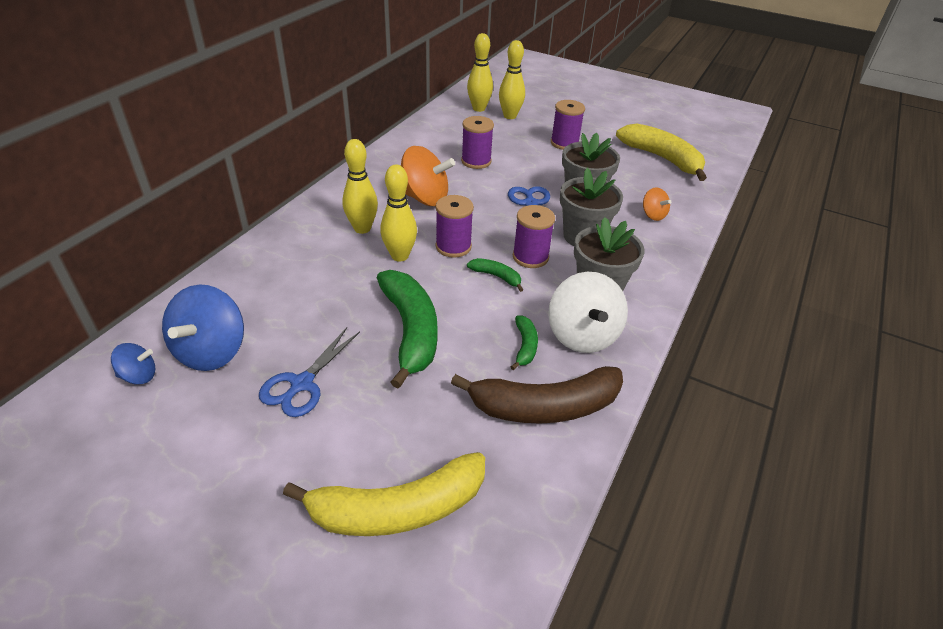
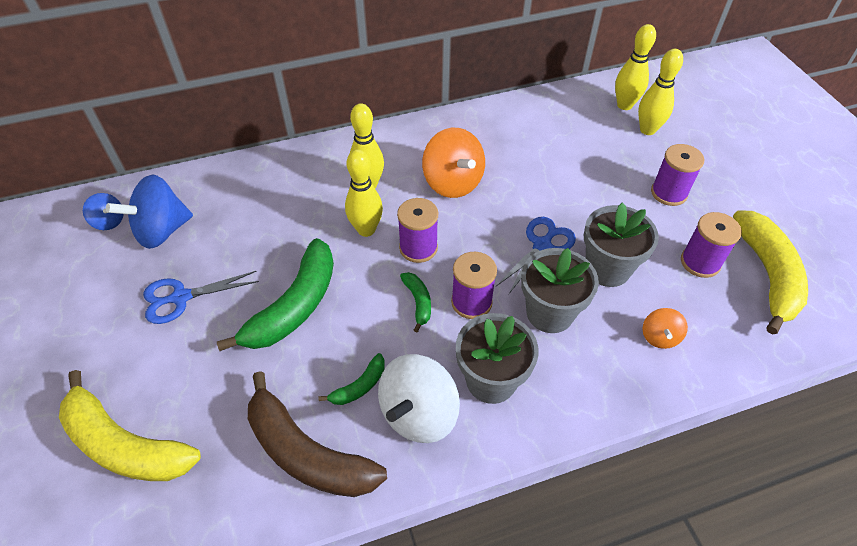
camera: 45 degrees right, 10 degrees up
(476, 161) = (547, 167): purple spool -> purple spool (700, 262)

